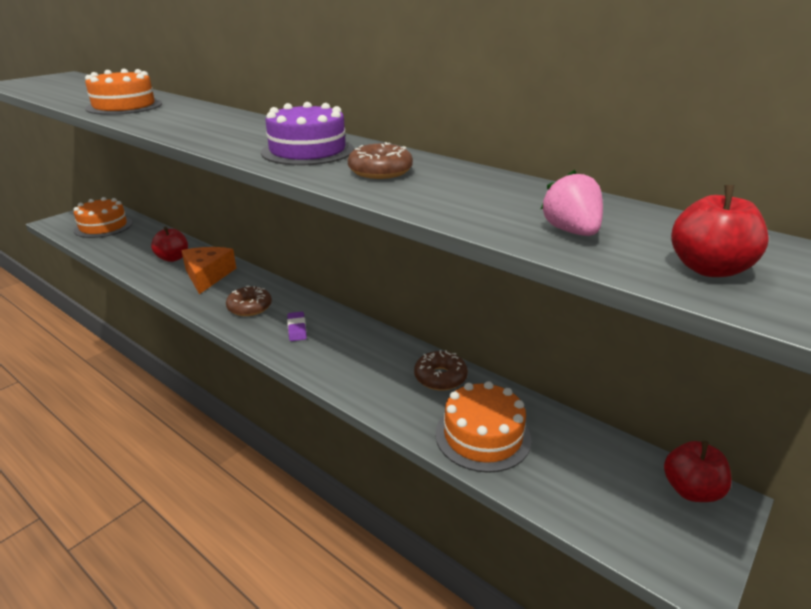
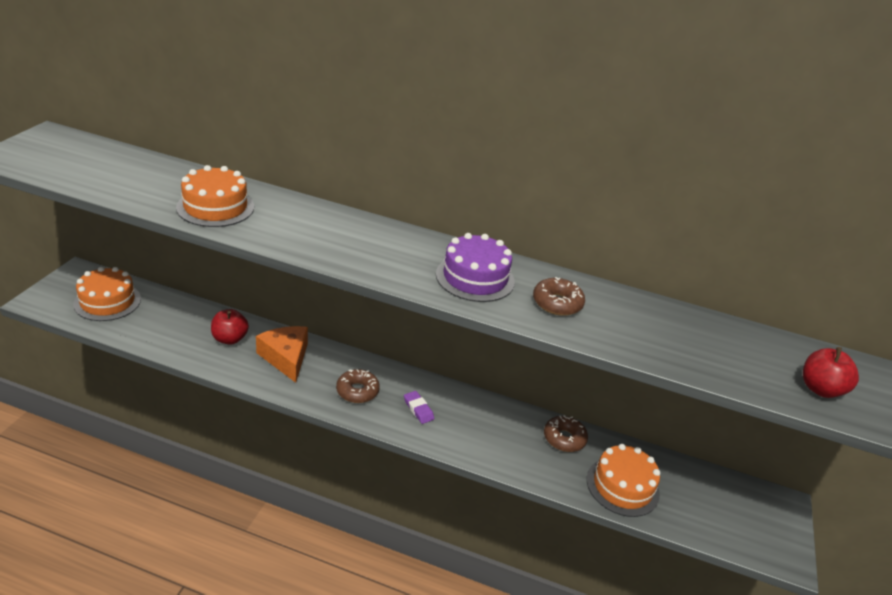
camera: 25 degrees left, 5 degrees up
(571, 231) = (730, 363): pink strawberry -> none
(691, 490) = (765, 499): red apple -> none

